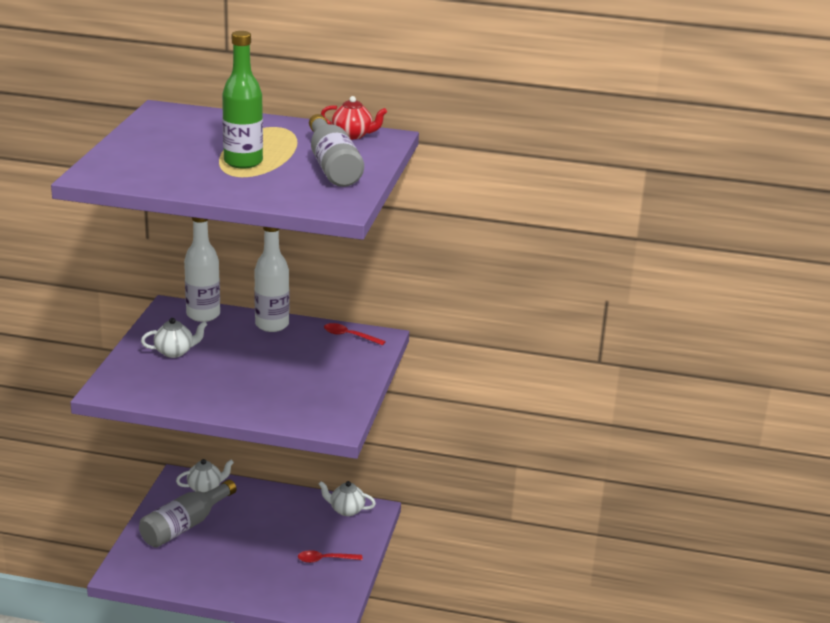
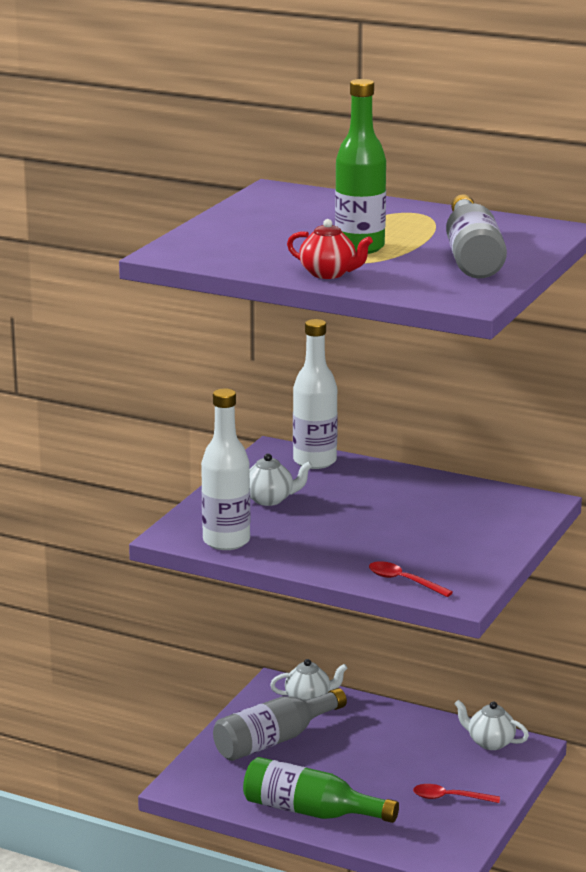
camera: 15 degrees right, 5 degrees down
(223, 583) = (311, 811): none -> green bottle
(272, 325) = (400, 478): white bottle -> white bottle (226, 541)
(349, 336) = (499, 497): red spoon -> red spoon (403, 581)
(353, 135) = (510, 225): red teapot -> red teapot (329, 274)

